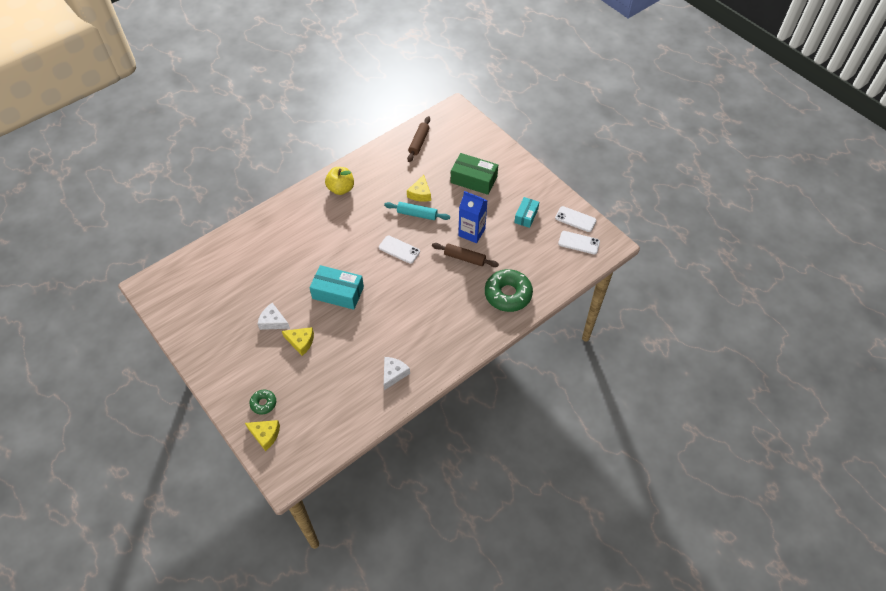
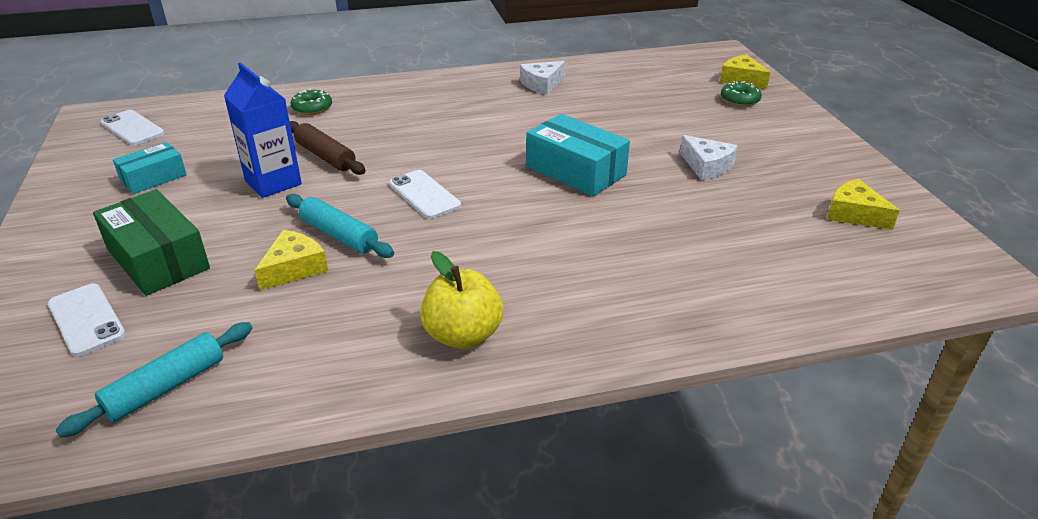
camera: 155 degrees left, 20 degrees down
(301, 342) = (665, 136): yellow cheese -> yellow cheese (854, 214)
(419, 142) = (166, 387): brown rolling pin -> turquoise rolling pin
(508, 294) = (312, 108): green donut -> green donut, size x0.51
(575, 219) = (88, 153): white phone -> white phone (86, 319)

